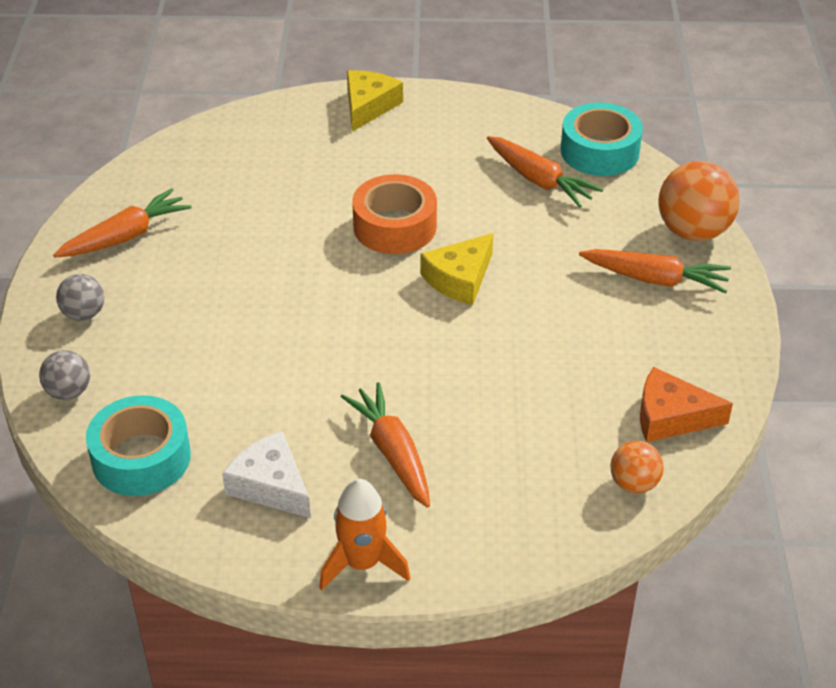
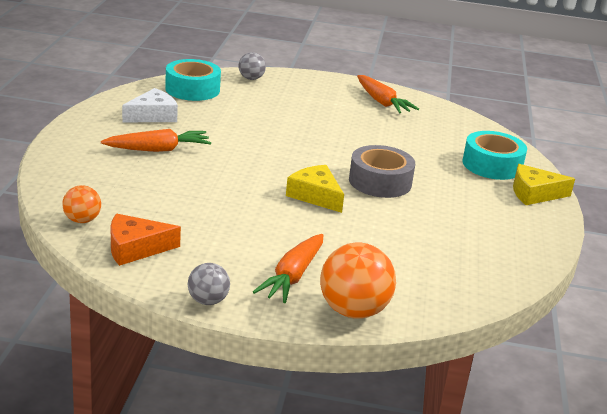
camera: 95 degrees right, 15 degrees down
(84, 314) = (313, 86): grey ball -> grey ball (208, 301)
(362, 563) = (80, 130): orange rocket -> none
(368, 106) = (534, 193): yellow cheese -> yellow cheese turned 150 degrees clockwise
(394, 226) = (380, 182): orange tape -> grey tape
(539, 180) = (433, 249): orange carrot -> none
(599, 151) = (476, 287): turquoise tape -> turquoise tape (492, 165)
(671, 417) = (135, 248): orange cheese -> orange cheese turned 120 degrees counterclockwise

